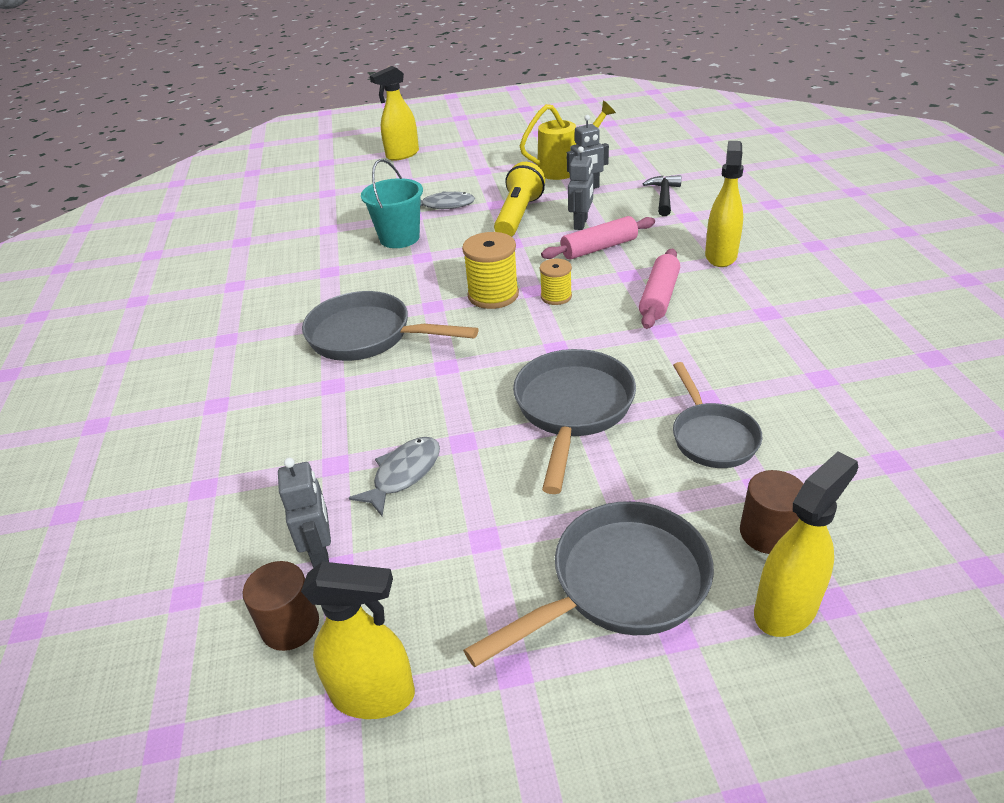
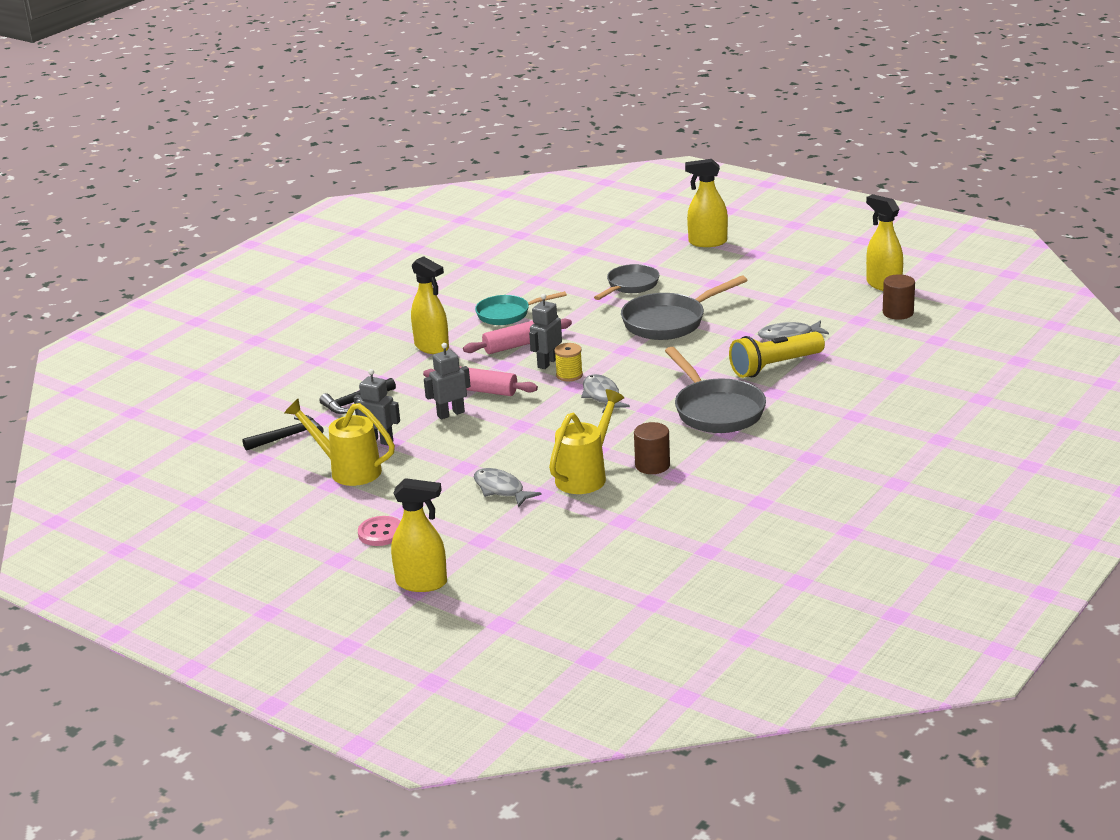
camera: 135 degrees left, 10 degrees down
(320, 551) = (861, 328): grey robot -> grey robot (547, 363)
(399, 238) = (585, 476): turquoise bucket -> yellow watering can
(473, 158) = (380, 533): none -> pink button
(493, 295) = (602, 396): yellow spool -> grey fish
(518, 216) = (473, 445): yellow flashlight -> yellow flashlight (774, 366)
(620, 584) = (753, 269): grey pan -> none
(648, 163) = (287, 437): none -> black hammer
(720, 256) = (432, 347): yellow spray bottle -> yellow spray bottle turned 105 degrees counterclockwise
(742, 320) = (507, 314): none -> turquoise pan
(767, 533) = (673, 256): brown cylinder -> brown cylinder (652, 465)

